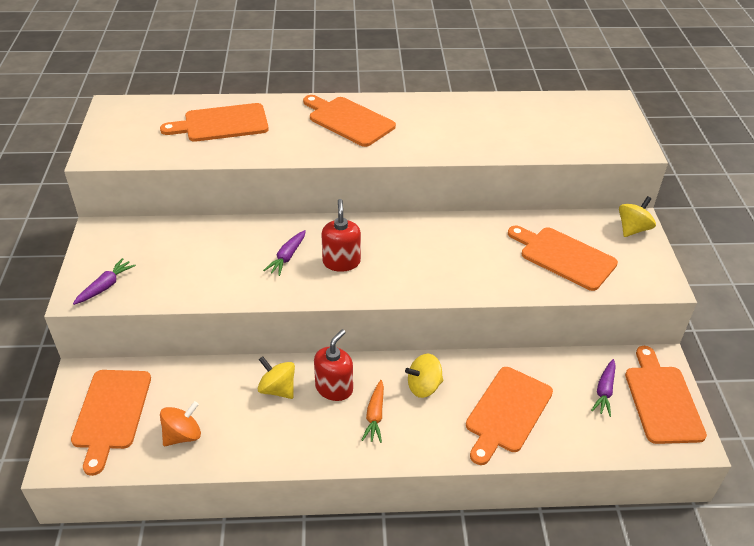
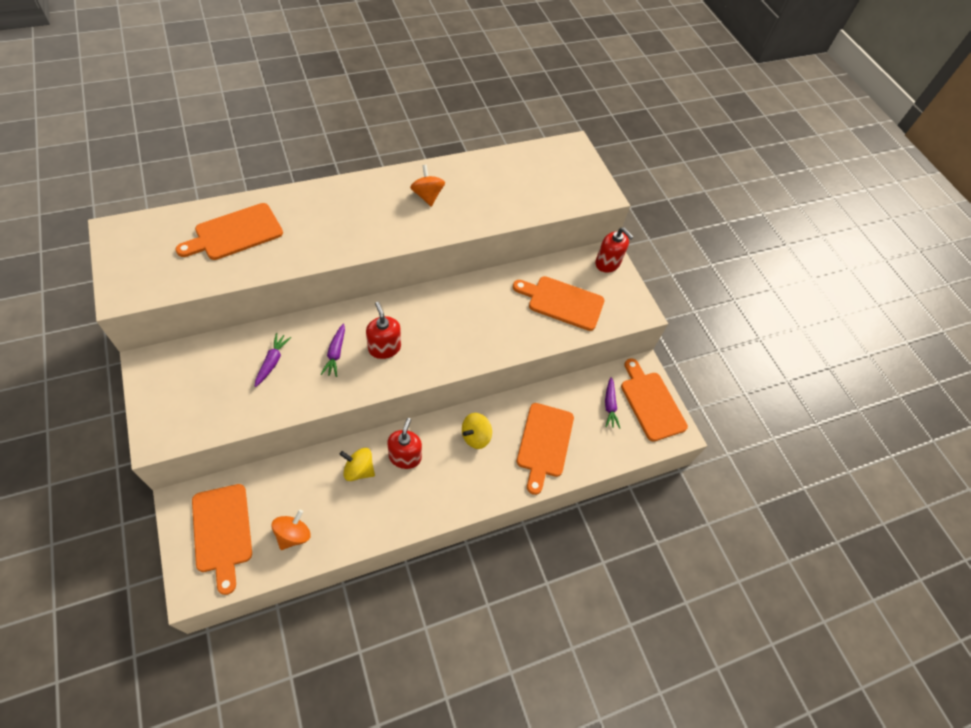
camera: 25 degrees left, 15 degrees up
(105, 286) = (178, 423): purple carrot -> purple carrot (272, 362)
(348, 120) = (354, 207): orange cutting board -> none
(375, 416) = (445, 473): orange carrot -> none
(430, 121) = (427, 196): none -> orange spinning top
(633, 229) = (607, 263): yellow spinning top -> red soap dispenser

